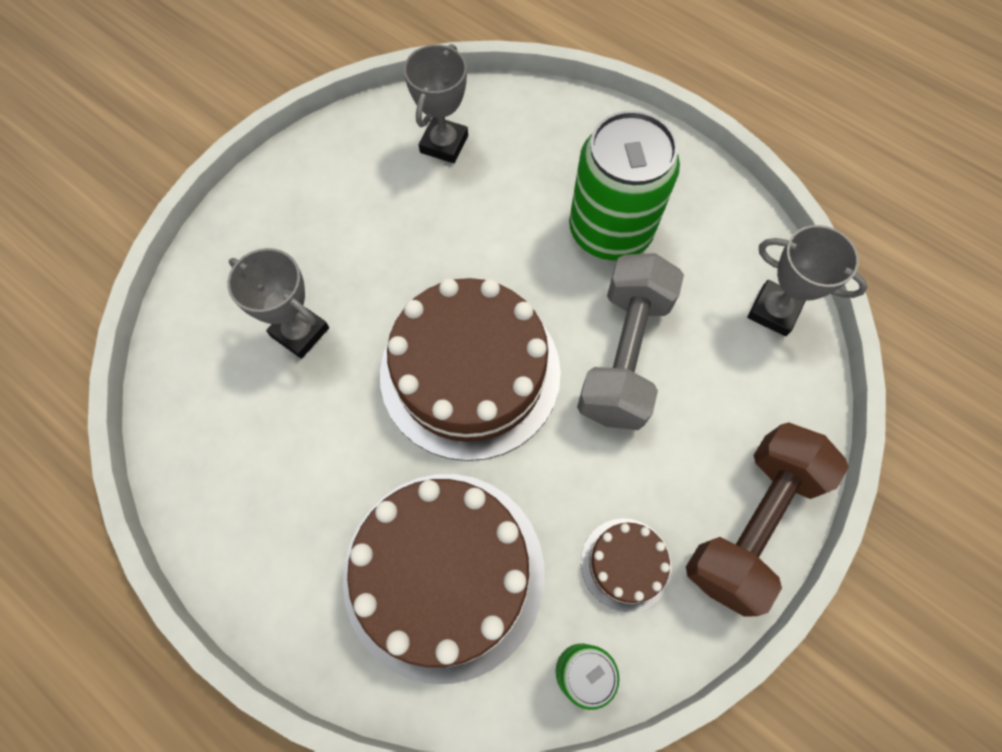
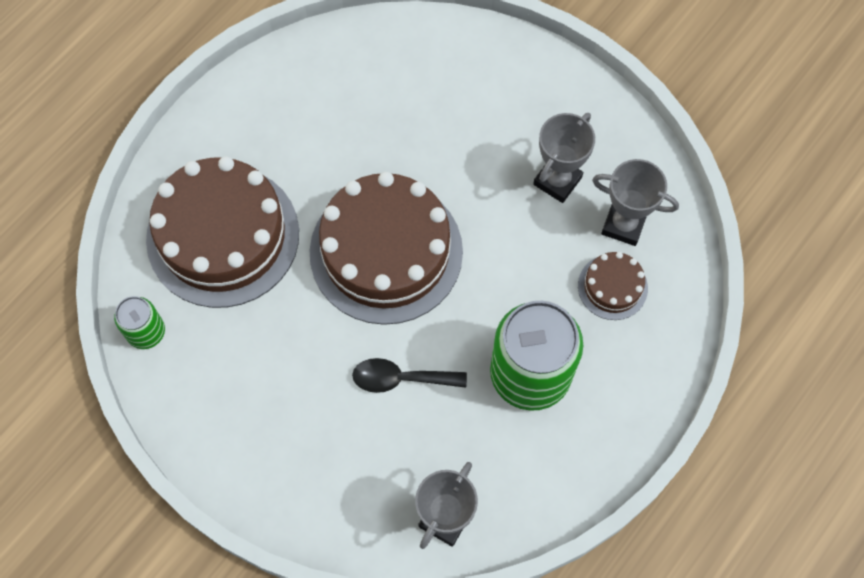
camera: 90 degrees right, 0 degrees up
(300, 332) = (424, 120): grey trophy -> grey trophy (557, 181)
(624, 355) = (400, 379): grey dumbbell -> black spoon
(625, 564) = (221, 369): brown cake -> brown cake (612, 287)
(751, 523) = (247, 472): brown dumbbell -> none

